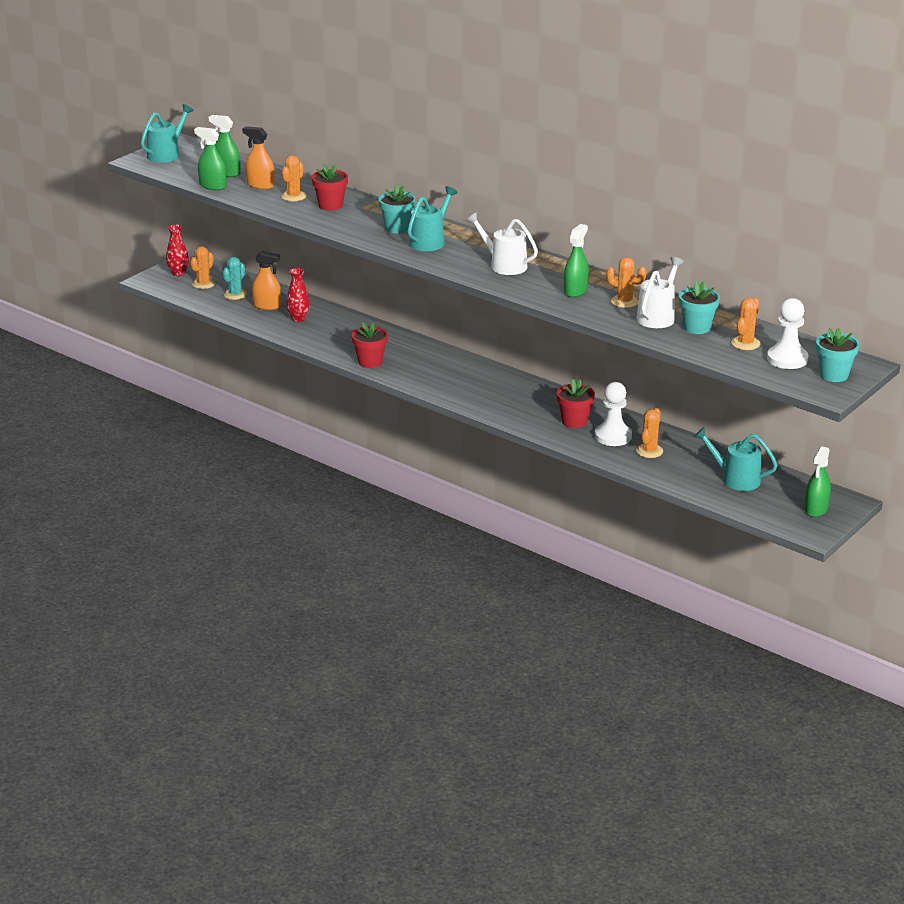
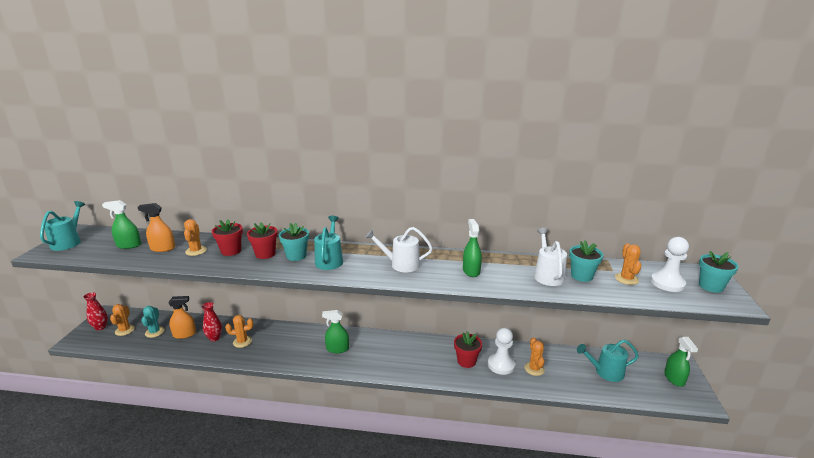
camera: 30 degrees left, 5 degrees down
(213, 186) = (120, 258): green spray bottle -> green spray bottle (337, 349)
(370, 362) = (290, 359): red flower pot -> red flower pot (265, 254)
(624, 301) = (512, 270): orange cactus -> orange cactus (242, 341)

